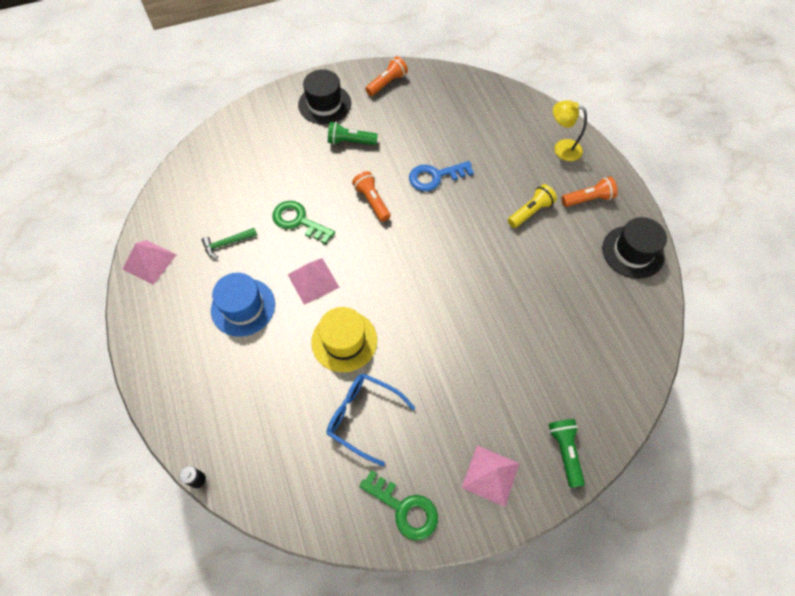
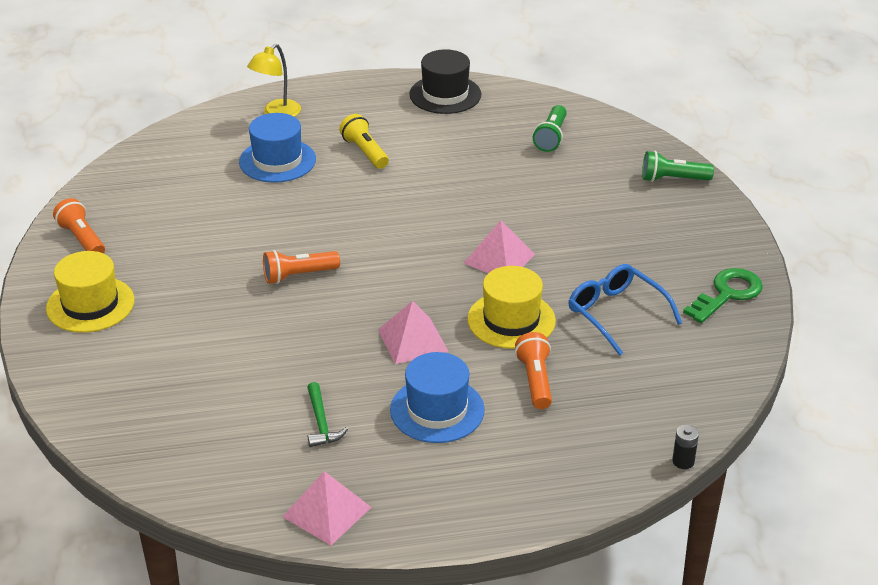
camera: 80 degrees left, 25 degrees down
(298, 221) = (307, 347): green key -> none
(324, 104) = (90, 304): black hat -> yellow hat
(350, 141) = (180, 285): green flashlight -> green flashlight (551, 137)
(363, 416) = (616, 314): blue glasses -> blue glasses turned 105 degrees clockwise
(435, 177) = (279, 217): blue key -> none
(490, 475) = (694, 230): pink pyramid -> pink pyramid (499, 258)
(502, 161) = (277, 161): none -> blue hat
(588, 199) = (362, 109): orange flashlight -> orange flashlight (535, 380)

